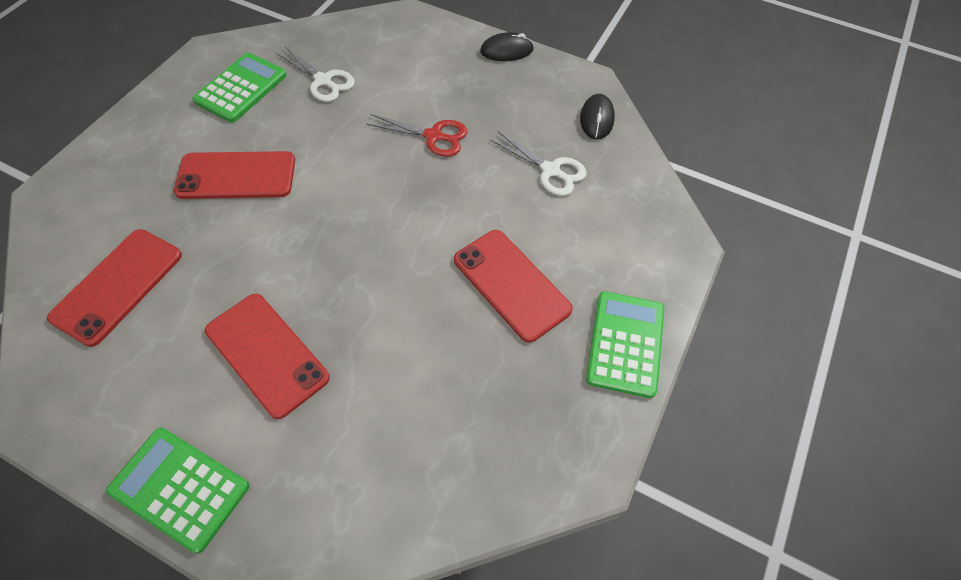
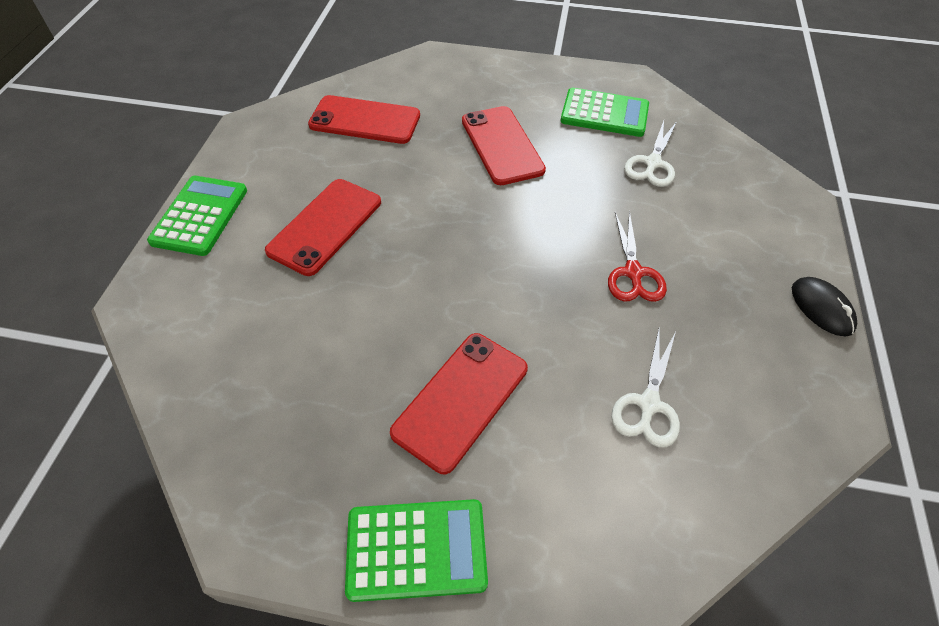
camera: 75 degrees right, 5 degrees down
(596, 119) = (773, 443): black mouse -> none

